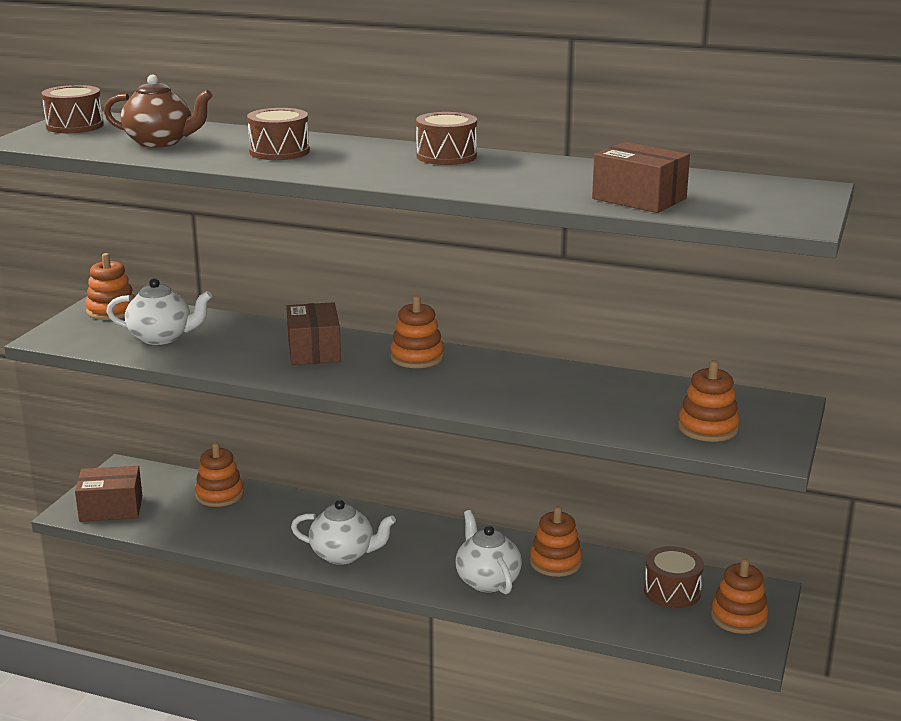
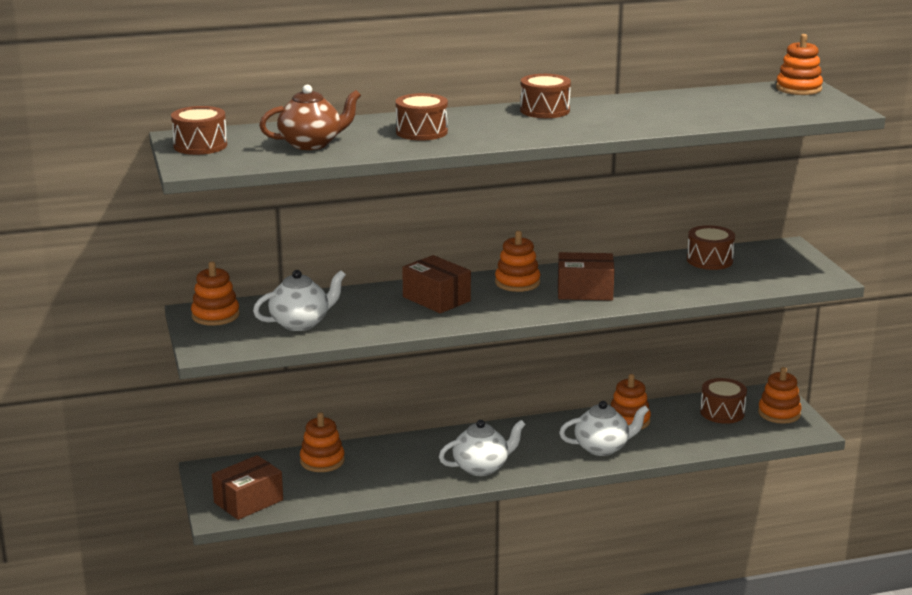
camera: 35 degrees left, 0 degrees up
(487, 580) = (602, 448): white teapot -> white teapot turned 135 degrees clockwise
(639, 199) = (730, 114): brown box -> brown box (585, 291)
(662, 393) = (709, 260): none -> brown drum
(708, 428) = (769, 274): orange stacking toy -> orange stacking toy (798, 89)

